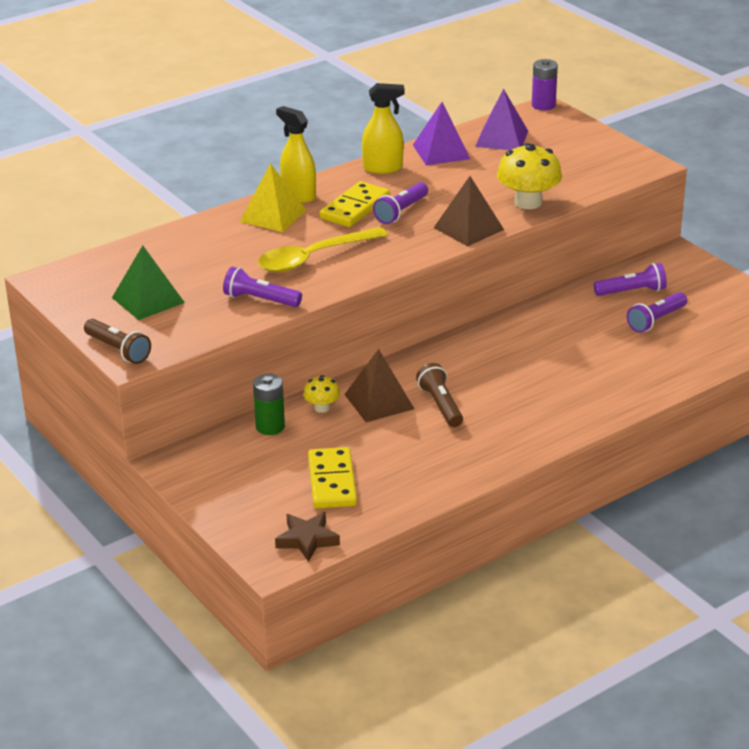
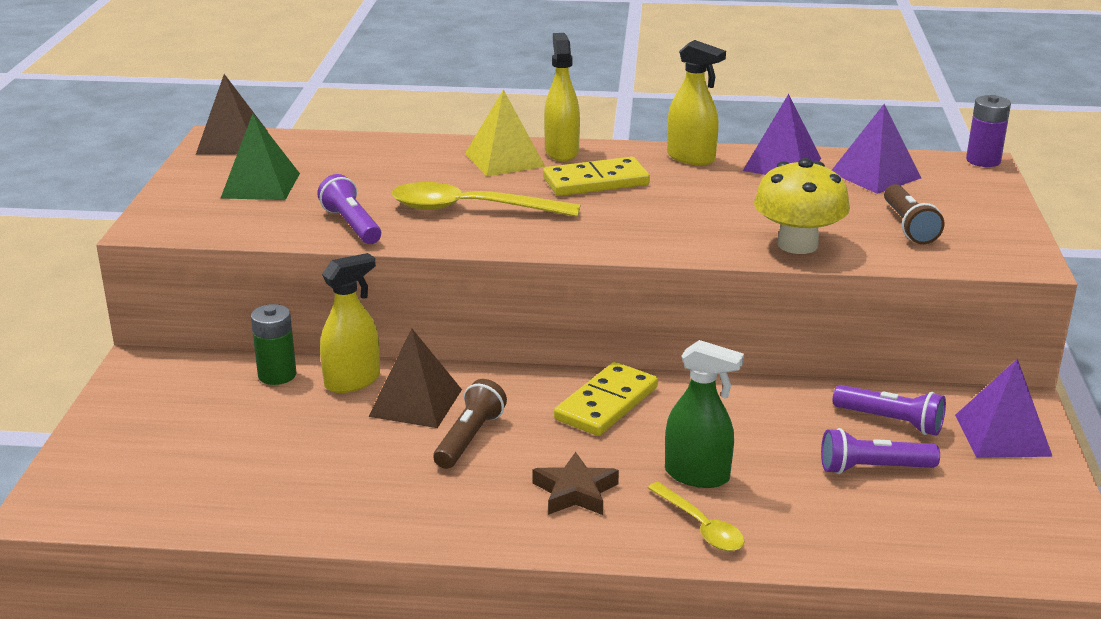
camera: 40 degrees right, 5 degrees down
(118, 350) = (154, 215): brown flashlight -> brown flashlight (908, 226)
(307, 540) = (112, 504): brown star -> brown star (575, 492)
(322, 408) = (353, 381): yellow mushroom -> yellow spray bottle
(332, 481) = (236, 458): yellow domino -> yellow domino (606, 403)
(401, 212) = (637, 202): purple flashlight -> none
(469, 228) = (682, 244): brown pyramid -> brown pyramid (232, 142)
(582, 365) = (697, 475): none -> green spray bottle
(620, 390) = (701, 527): none -> yellow spoon
(689, 274) = (1002, 435): none -> purple pyramid

